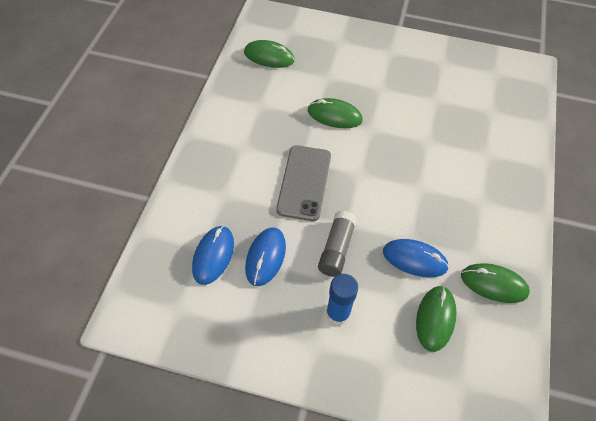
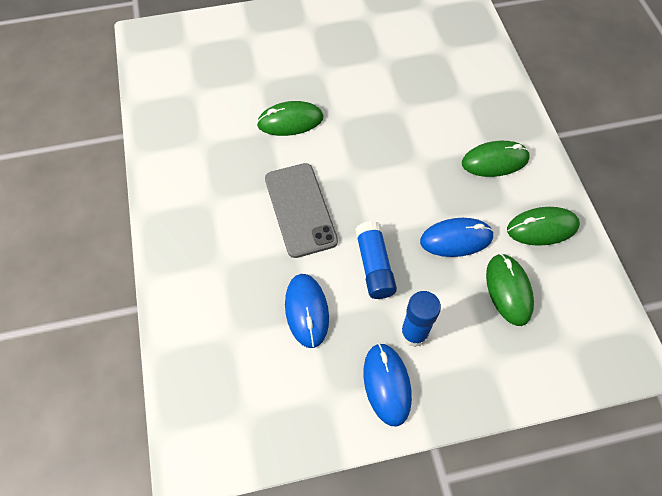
camera: 25 degrees left, 5 degrees up
(213, 256) = (250, 337): blue mouse -> blue mouse (387, 384)
(269, 57) = (180, 83): green mouse -> green mouse (495, 161)
(336, 249) = (374, 266): grey glue stick -> blue glue stick

